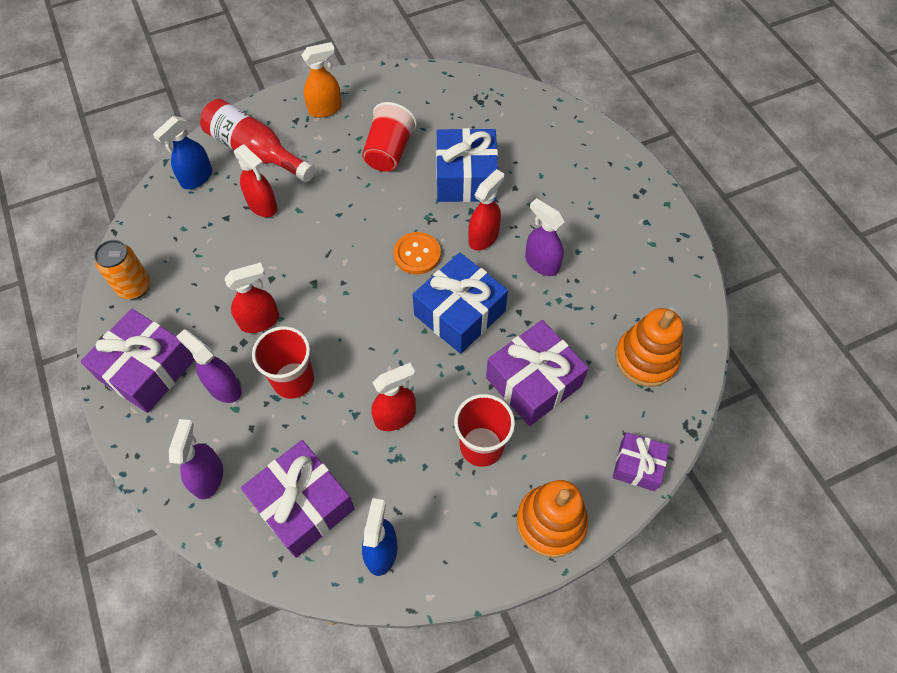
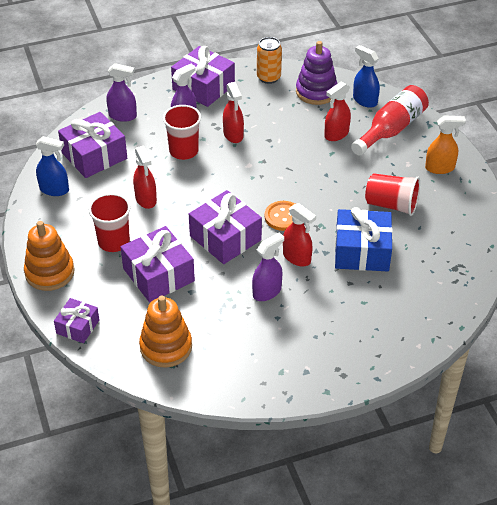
camera: 95 degrees right, 15 degrees down
(173, 230) = (316, 92): none -> purple stacking toy
(325, 109) = (440, 168): orange spray bottle -> orange spray bottle turned 75 degrees counterclockwise
(459, 313) = (225, 238): blue gift -> purple gift

